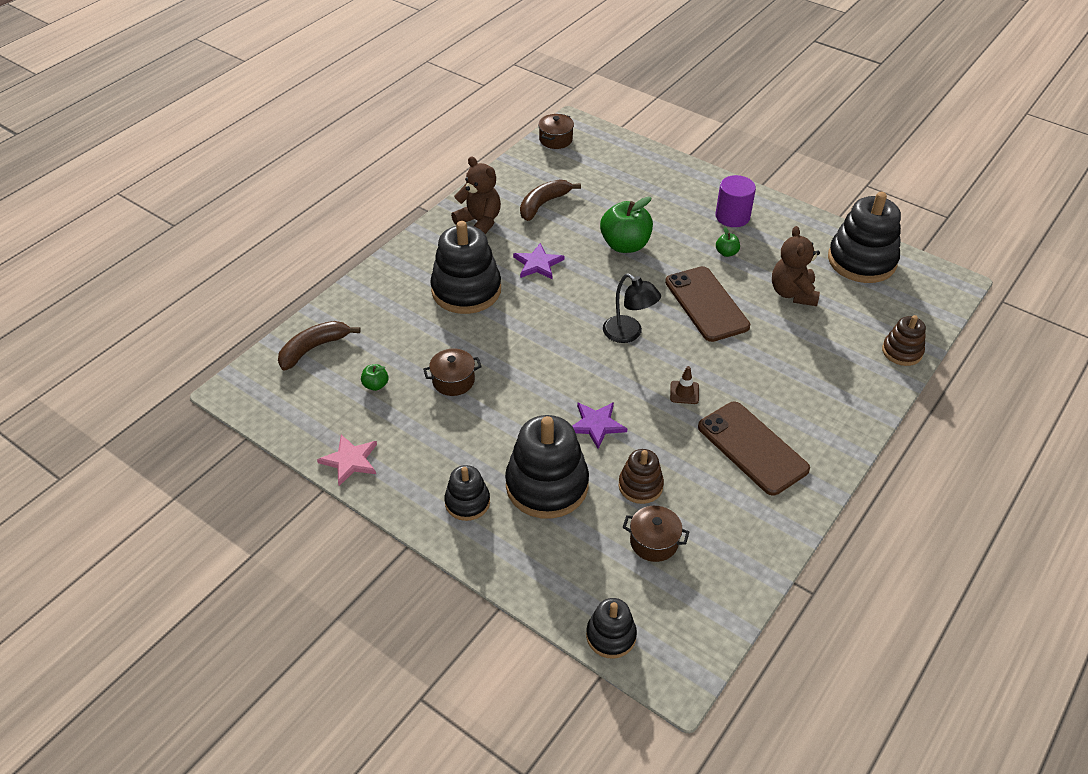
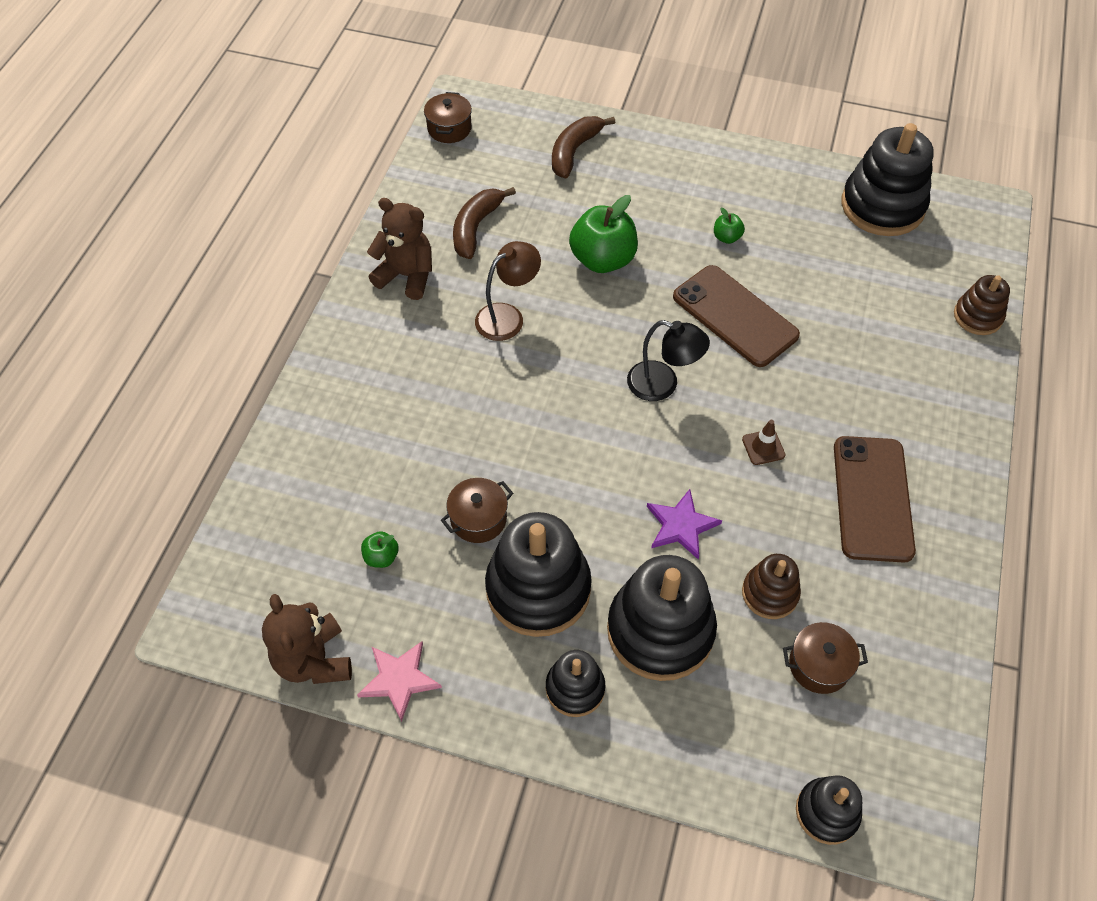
camera: 20 degrees left, 10 degrees up
(313, 348) = (273, 528): brown banana -> brown banana (574, 151)
(466, 290) = (435, 381): black stacking toy -> black stacking toy (538, 589)
(538, 264) = (508, 316): purple star -> brown lamp
(732, 216) = (711, 184): purple cylinder -> none
(752, 448) = (872, 498): brown phone -> brown phone turned 60 degrees clockwise
(793, 293) = (826, 272): brown teddy bear -> brown teddy bear (314, 660)

